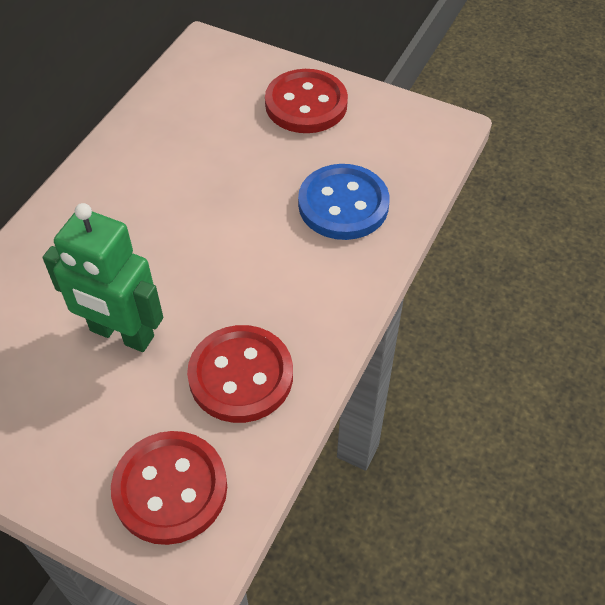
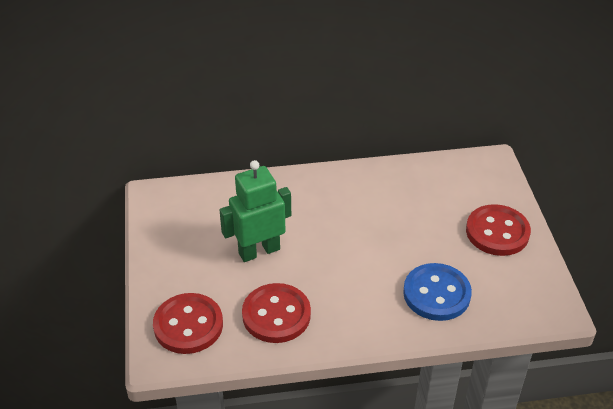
camera: 55 degrees right, 10 degrees down
(121, 334) = (259, 251): green robot -> green robot turned 75 degrees clockwise

